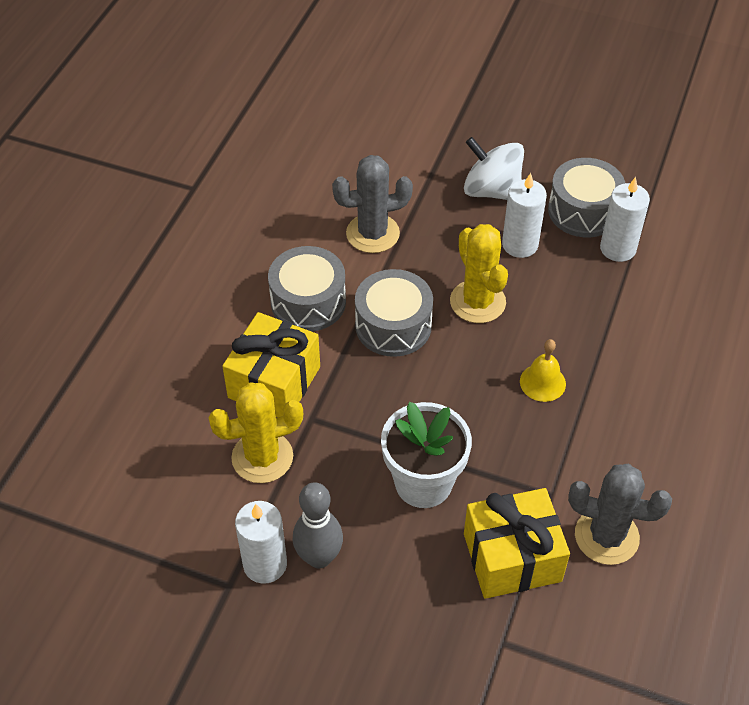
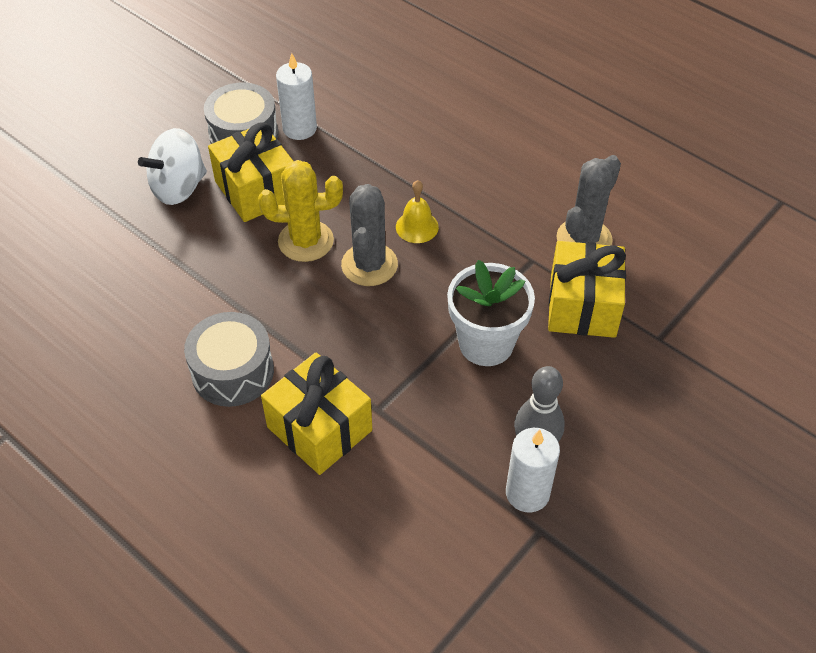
camera: 70 degrees left, 0 degrees up
(262, 457) = (405, 463): yellow cactus -> none
(372, 233) = (175, 293): grey cactus -> grey cactus (369, 265)
(393, 325) = (300, 312): grey drum -> none
(520, 245) = (256, 190): white candle -> yellow gift

